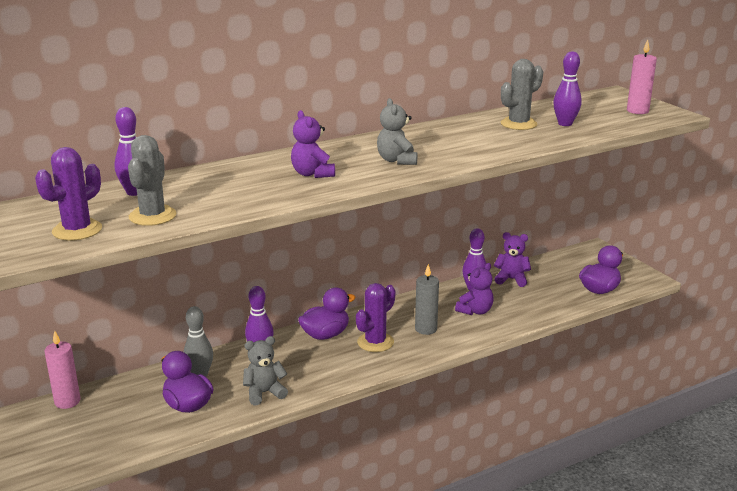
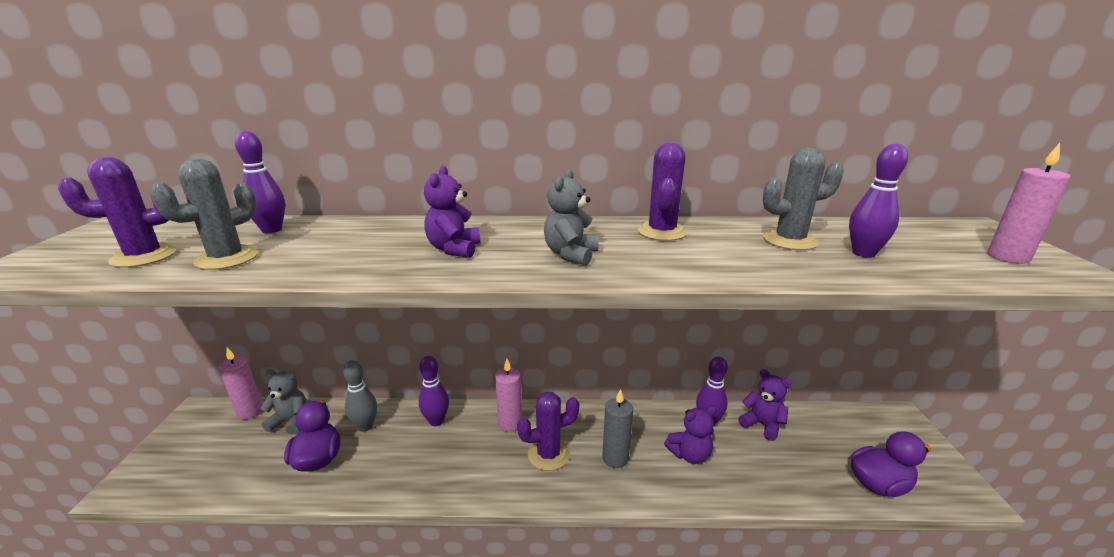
camera: 30 degrees right, 0 degrees up
(264, 393) = (390, 475): grey teddy bear -> grey teddy bear (290, 421)
(325, 335) = (510, 424): purple duck -> pink candle
(435, 134) = (662, 232): none -> purple cactus

